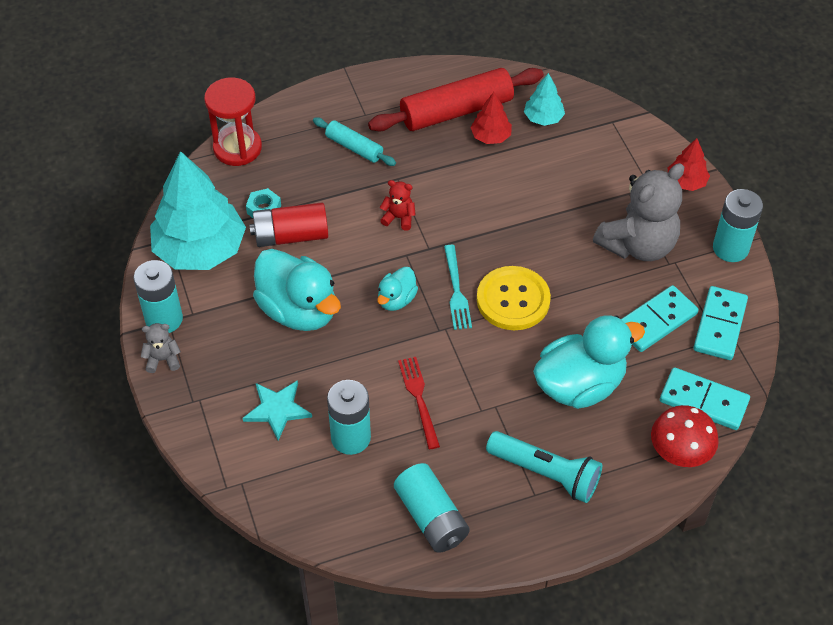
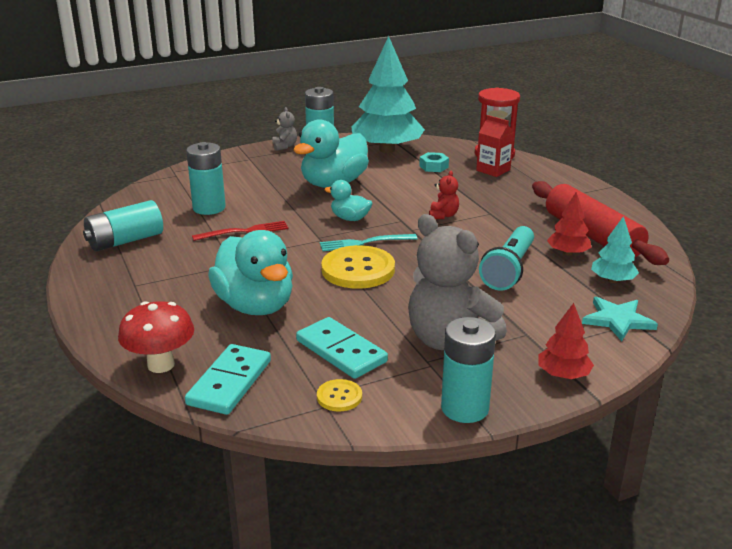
camera: 85 degrees right, 25 degrees down
(277, 409) = (238, 182): turquoise star -> turquoise star (617, 320)
(284, 157) = (493, 170): none -> red carton
(291, 236) = (409, 177): red battery -> none
(354, 147) = (518, 194): turquoise rolling pin -> none
(545, 473) = (156, 290): turquoise flashlight -> turquoise flashlight (509, 270)
(720, 325) = (339, 397): turquoise domino -> yellow button

